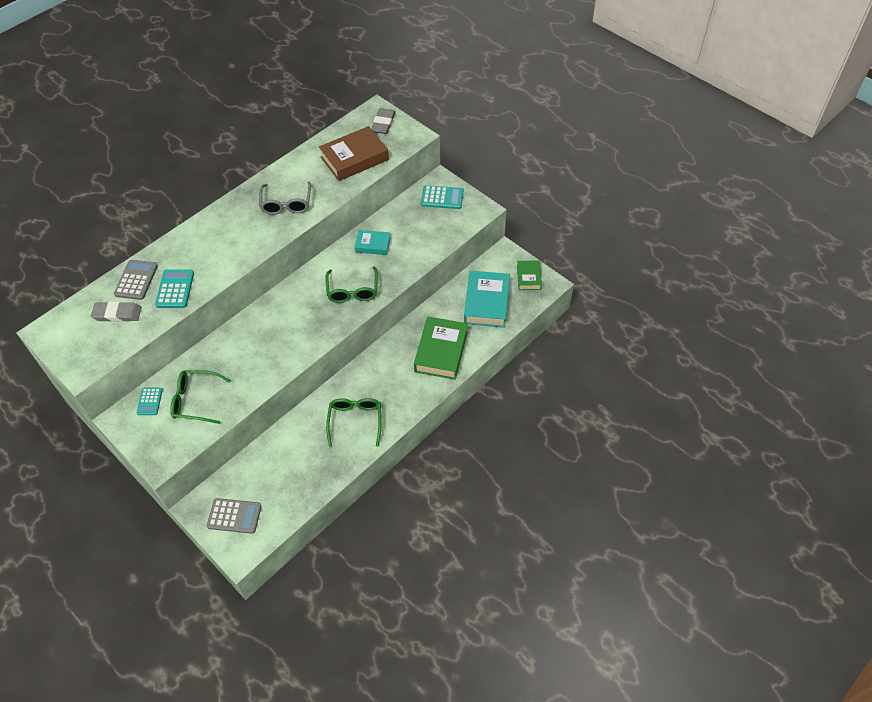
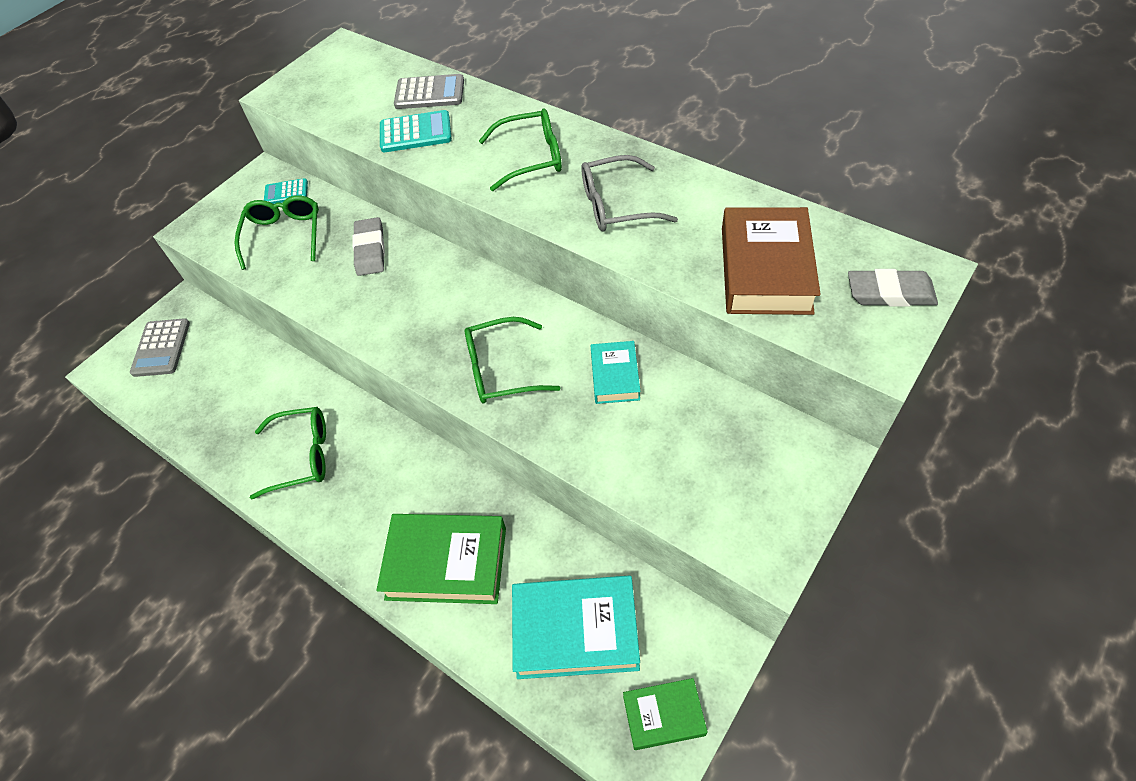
camera: 85 degrees right, 0 degrees up
(117, 314) = (368, 94): grey eraser -> grey eraser (370, 250)
(229, 235) = (531, 158): none -> green glasses
(354, 158) = (765, 270): brown book -> brown book turned 45 degrees clockwise
(442, 198) = (777, 470): turquoise calculator -> none

